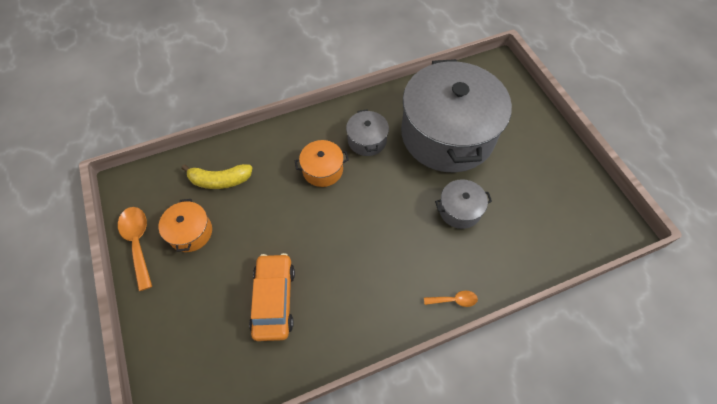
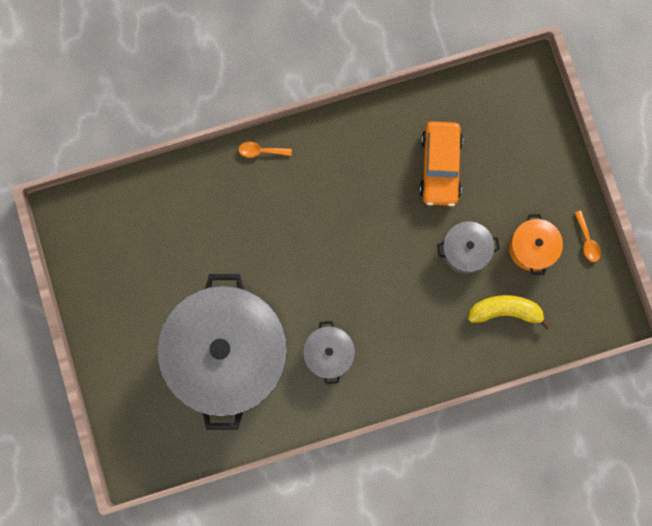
camera: 175 degrees left, 20 degrees up
(138, 242) = (587, 241): orange spoon -> orange spoon, size x0.55
(322, 170) = (385, 315): orange pot -> none
(459, 210) = (234, 249): grey pot -> grey pot (465, 250)

